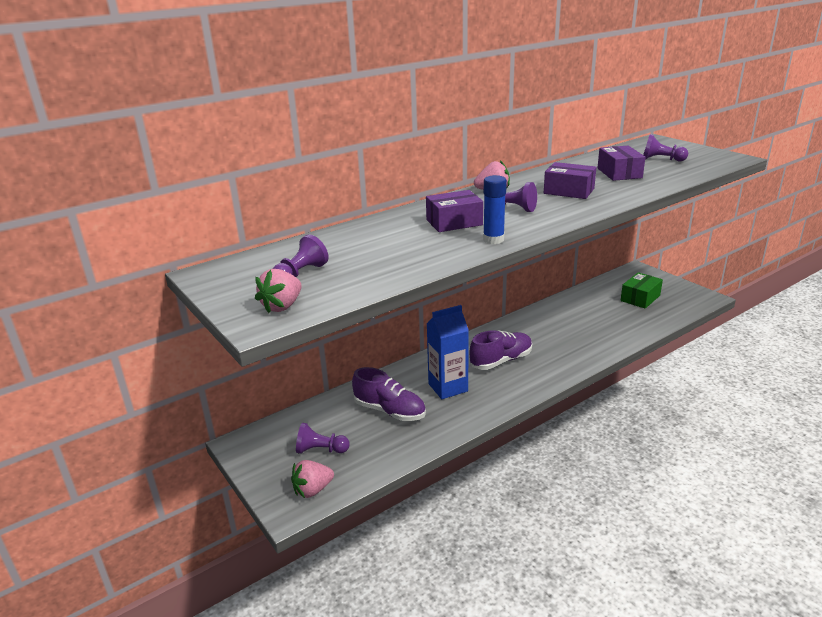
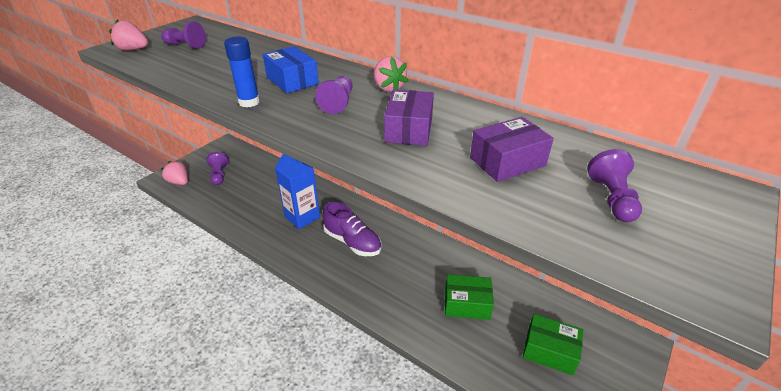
camera: 70 degrees right, 10 degrees up
(390, 411) = (266, 194): purple shoe -> none
(454, 222) = (292, 80): purple box -> blue box
(593, 319) = (467, 304): none -> green box

